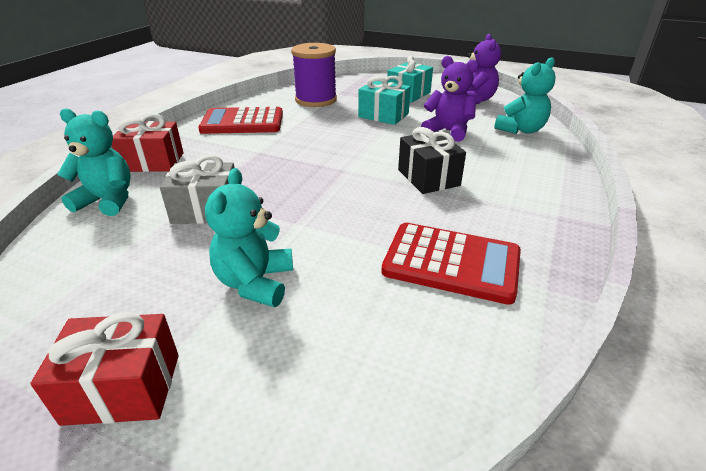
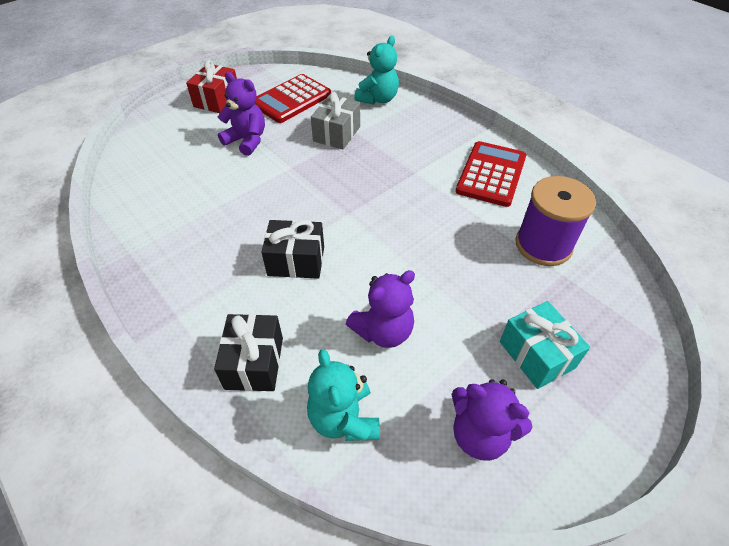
camera: 115 degrees right, 15 degrees up
(153, 162) = (427, 118): red gift -> none
(255, 283) = (247, 141): turquoise teddy bear -> purple teddy bear
(383, 115) = (463, 290): turquoise gift -> none
(451, 263) = (189, 221): red calculator -> red calculator (291, 99)
(536, 166) = (254, 363): none -> black gift

